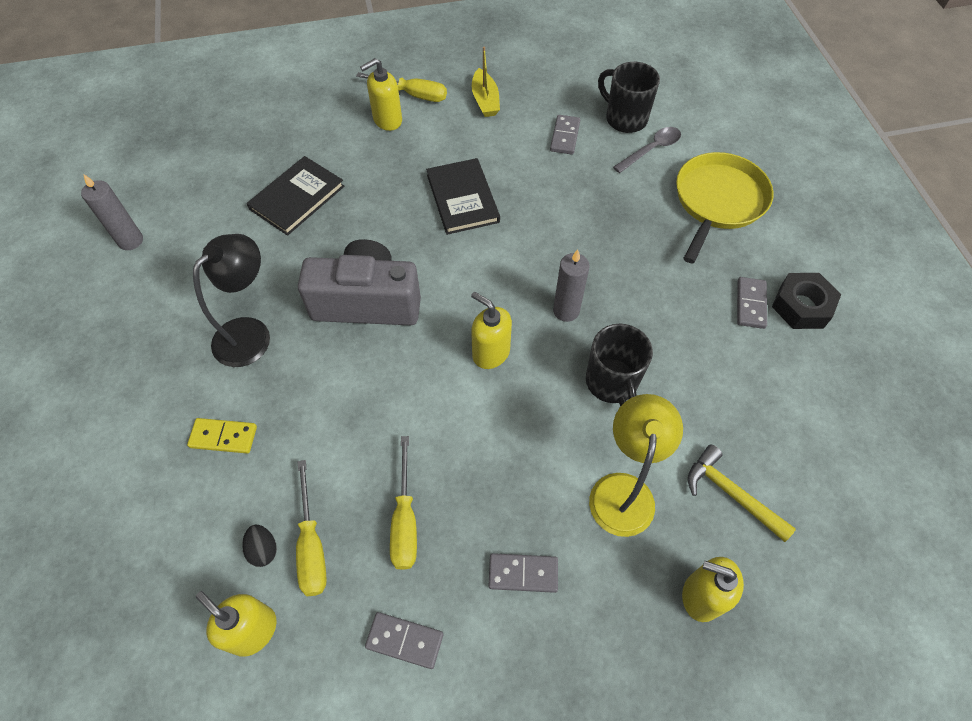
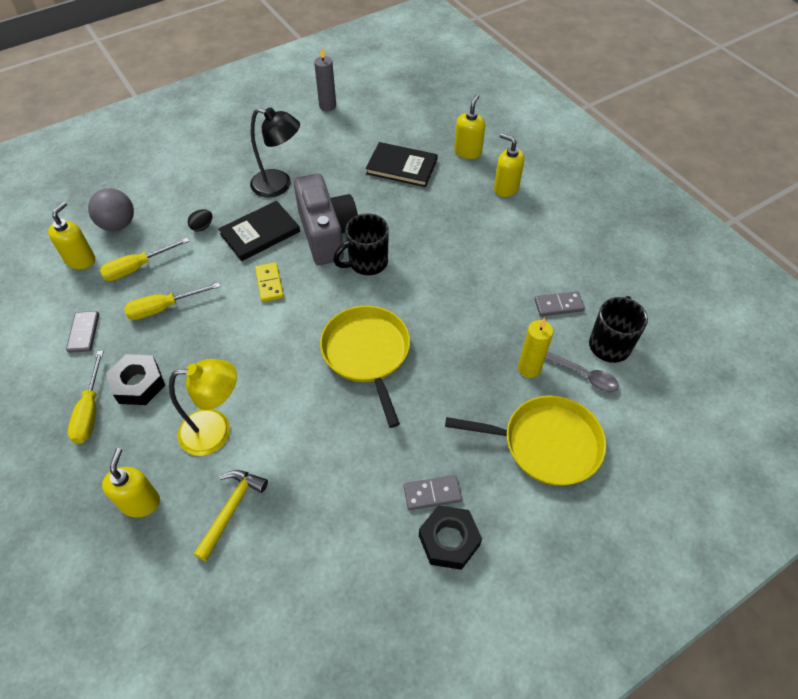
camera: 70 degrees right, 5 degrees down
(206, 562) = (118, 224): none -> grey ball
(223, 437) = (200, 201): yellow domino -> yellow domino (269, 283)
(263, 549) = (130, 246): black egg -> black egg (202, 227)
(413, 94) = (543, 194): yellow screwdriver -> yellow screwdriver (90, 411)
(462, 198) = (450, 257): black book -> black book (260, 233)
(485, 100) = (567, 240): yellow boat -> none
(490, 353) = (309, 316): yellow soap dispenser -> yellow soap dispenser (468, 152)
(523, 573) = (138, 384): grey domino -> black nut
(566, 311) = (367, 354): grey candle -> yellow pan
(612, 383) = (309, 402): black mug -> black mug (367, 263)
(631, 184) = (529, 368): none -> yellow candle

